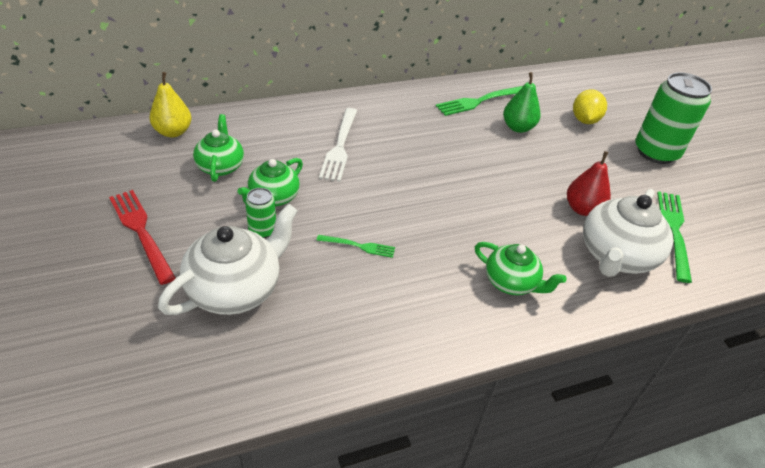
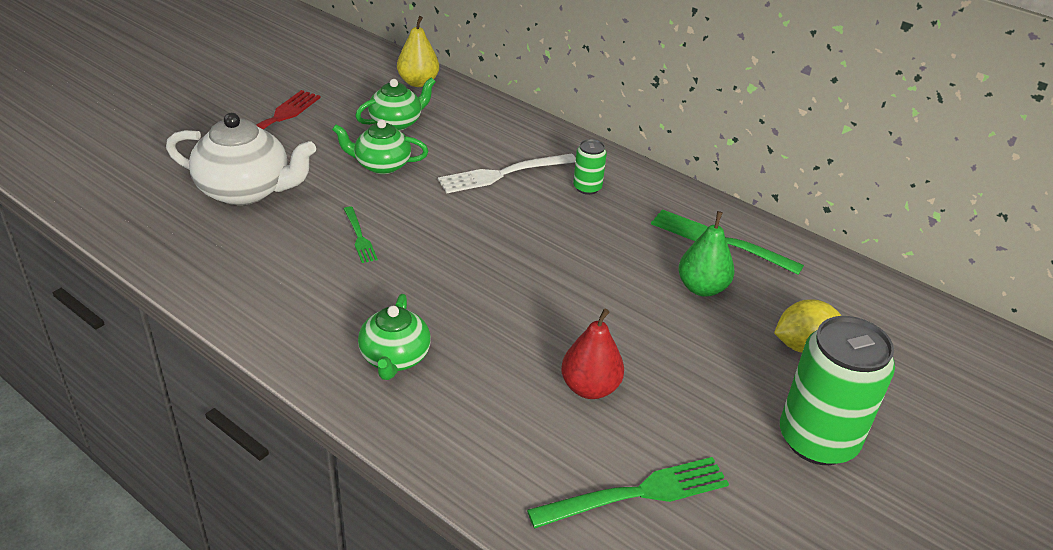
camera: 60 degrees right, 5 degrees down
(262, 230) = (331, 176): green can -> green can (587, 188)
(616, 256) = (523, 440): white teapot -> none

